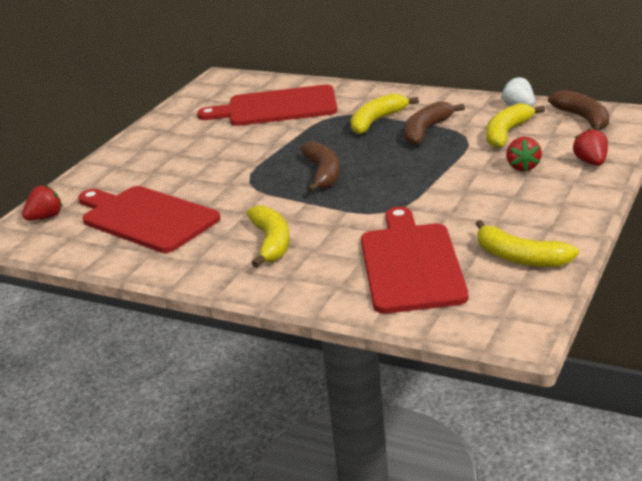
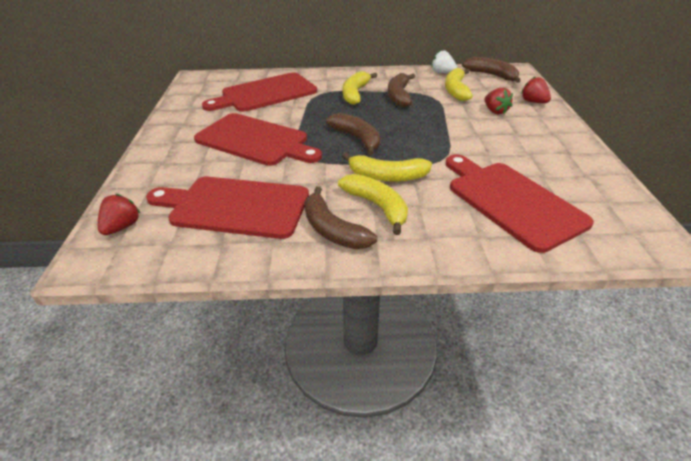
camera: 30 degrees left, 10 degrees up
(210, 254) = (332, 230): none -> brown banana
(218, 159) = (255, 140): none -> red cutting board
(520, 257) = (580, 178): yellow banana -> yellow banana (387, 176)

